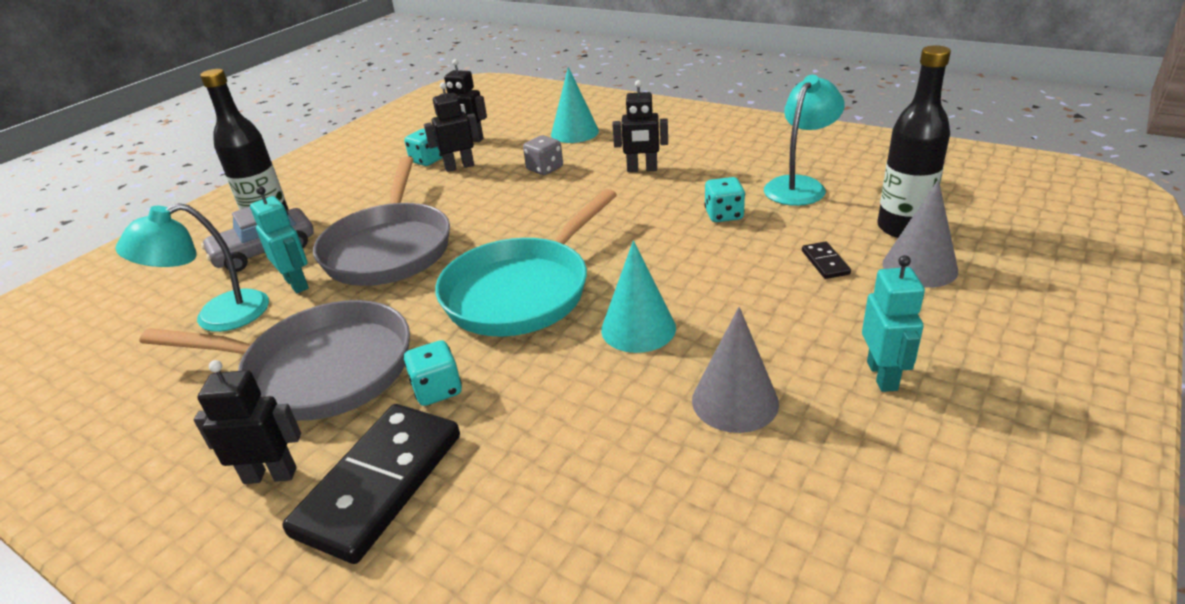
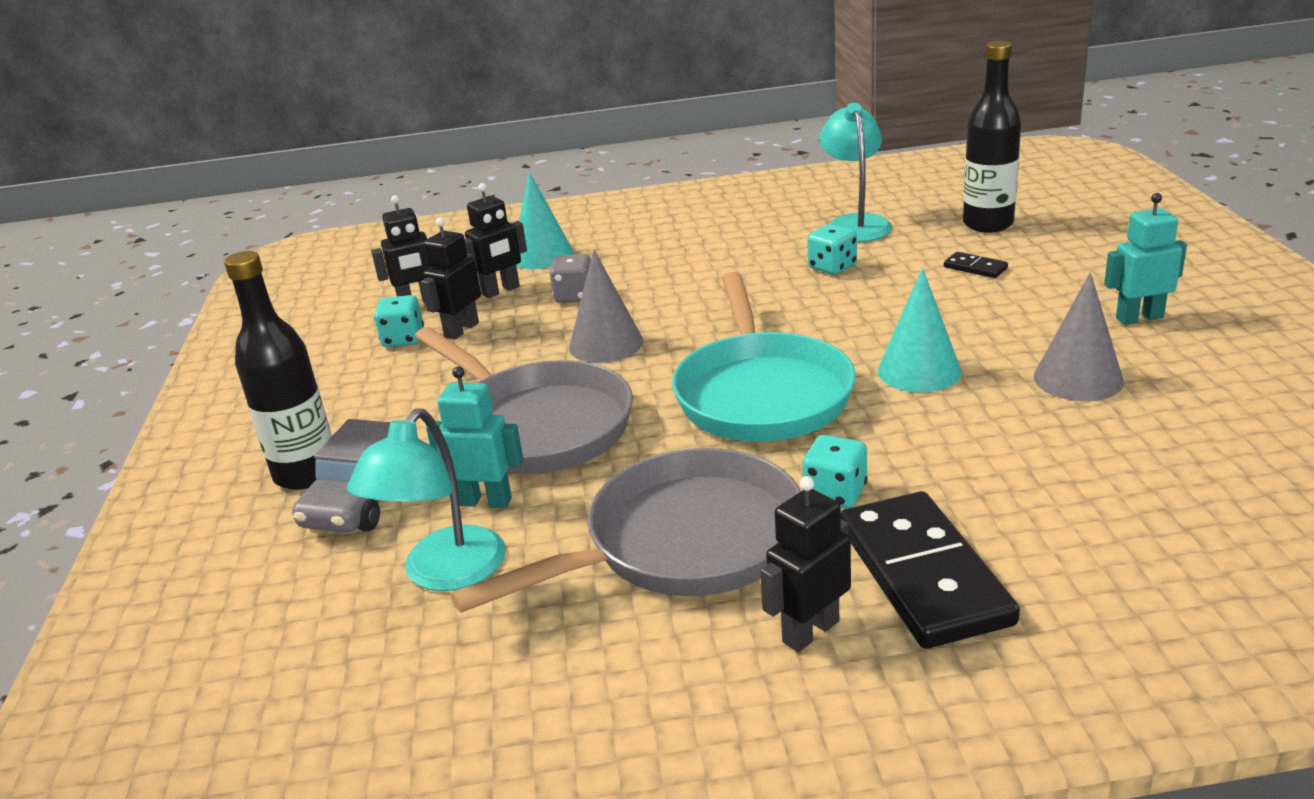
camera: 40 degrees left, 5 degrees down
(642, 169) = (684, 261): black robot -> black robot (501, 291)
(882, 376) = (1139, 318): turquoise robot -> turquoise robot turned 60 degrees counterclockwise
(919, 267) = (1044, 244): grey cone -> grey cone (606, 344)

